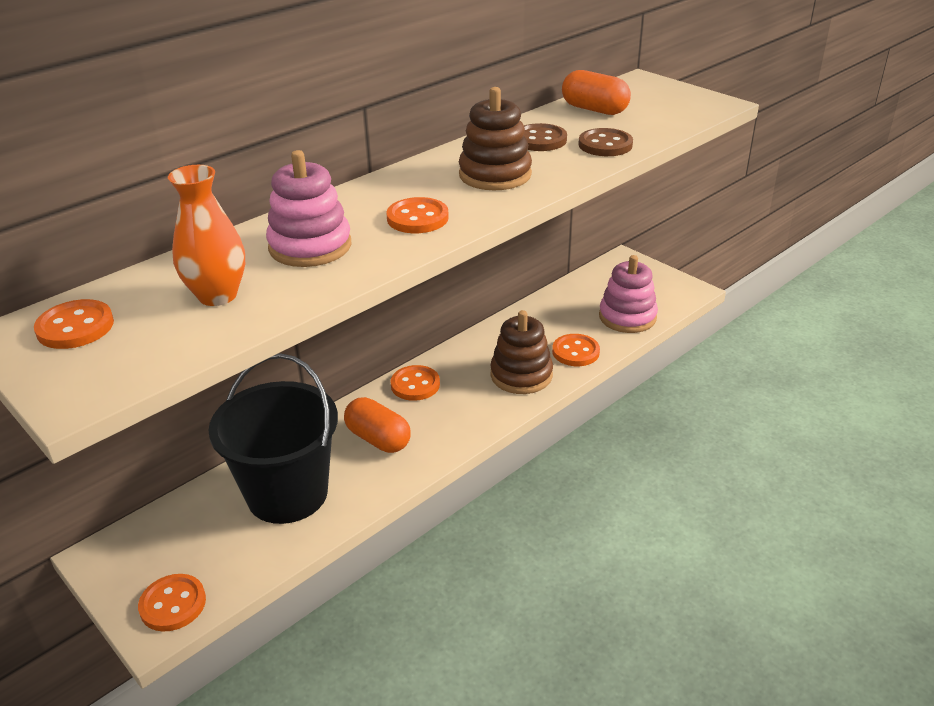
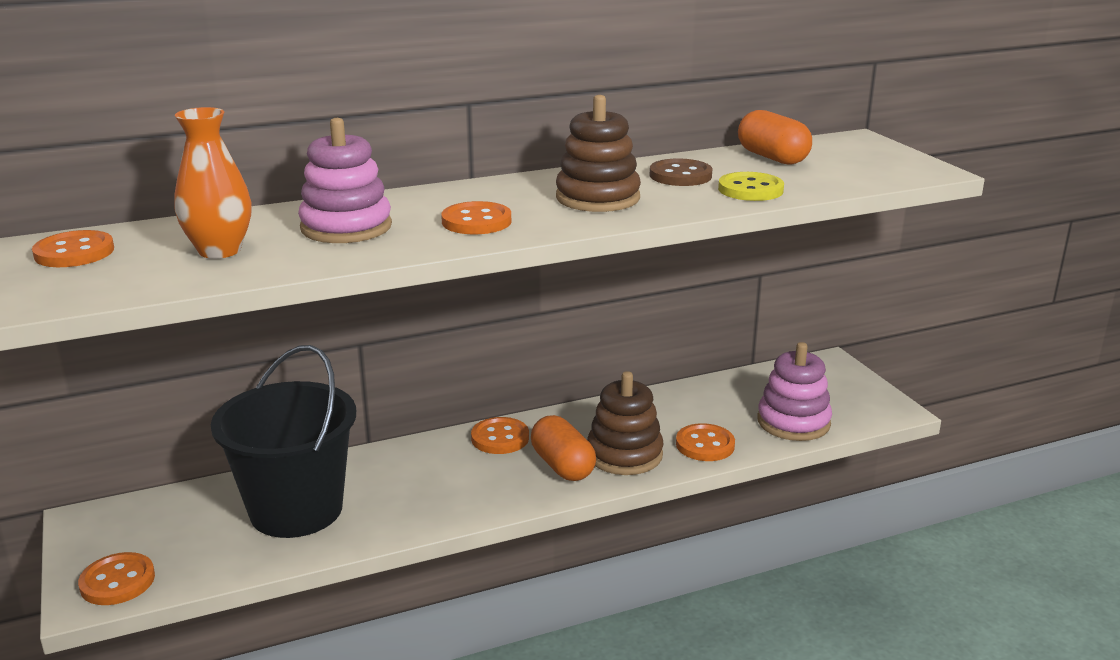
camera: 20 degrees right, 10 degrees down
(378, 439) = (424, 481): orange capsule -> orange capsule (562, 466)
(605, 145) = (750, 190): brown button -> yellow button

